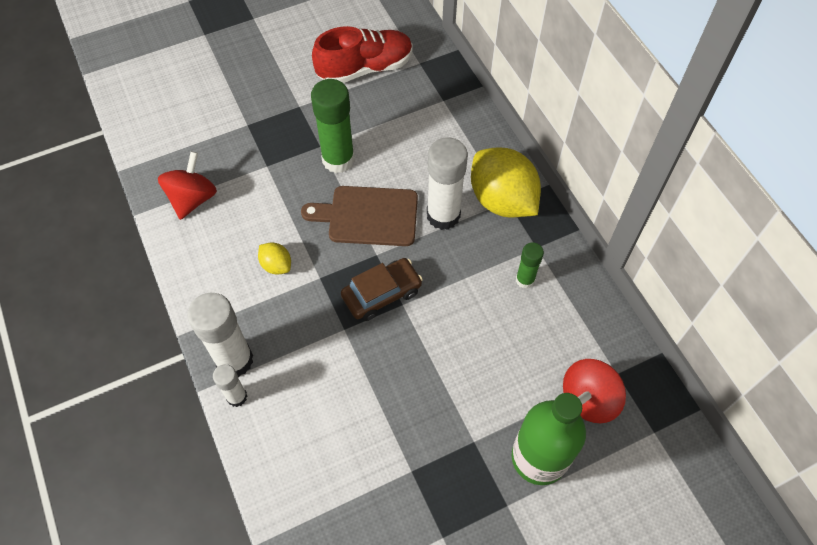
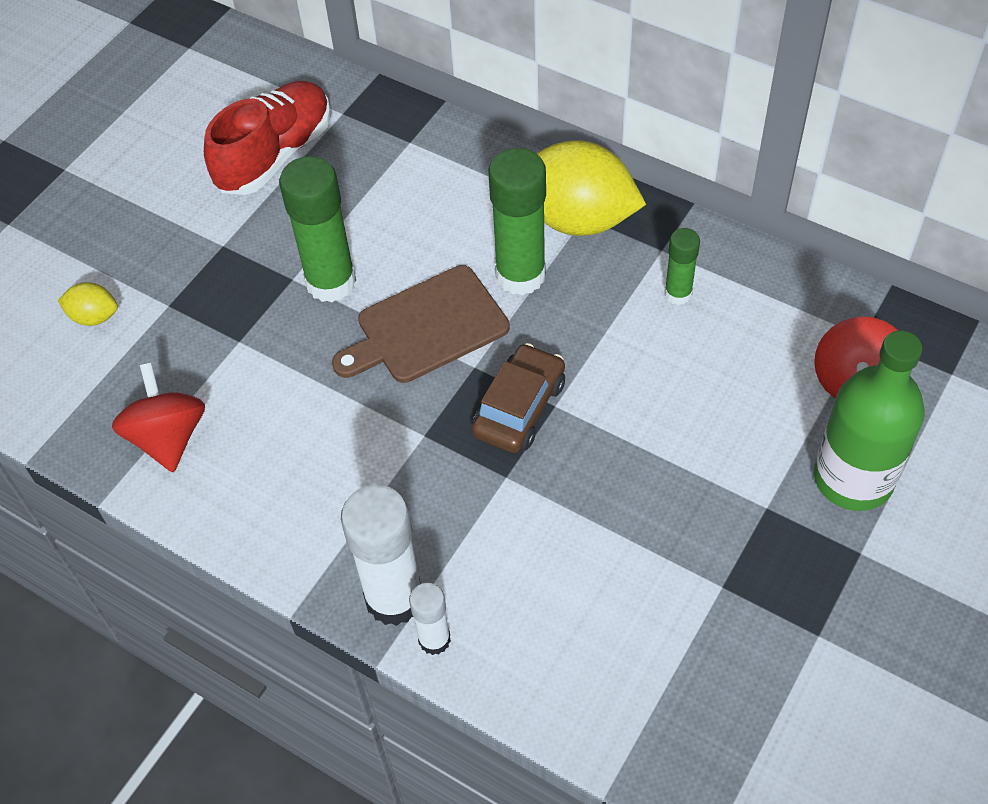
camera: 30 degrees left, 5 degrees down
(276, 265) = (354, 453): yellow lemon -> yellow lemon (94, 317)
(443, 215) = (520, 275): white glue stick -> green glue stick

